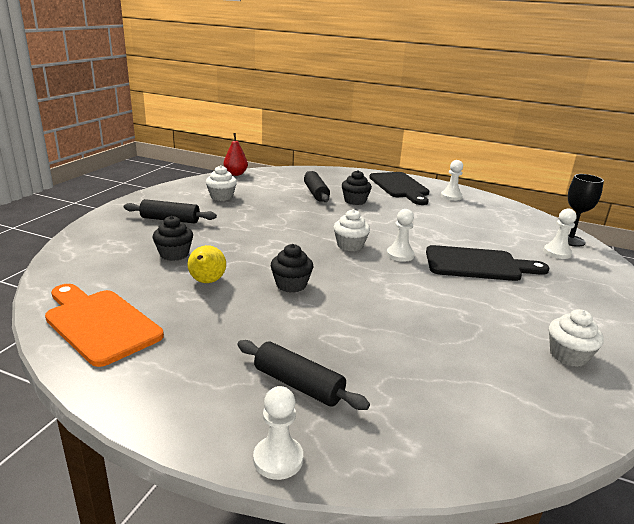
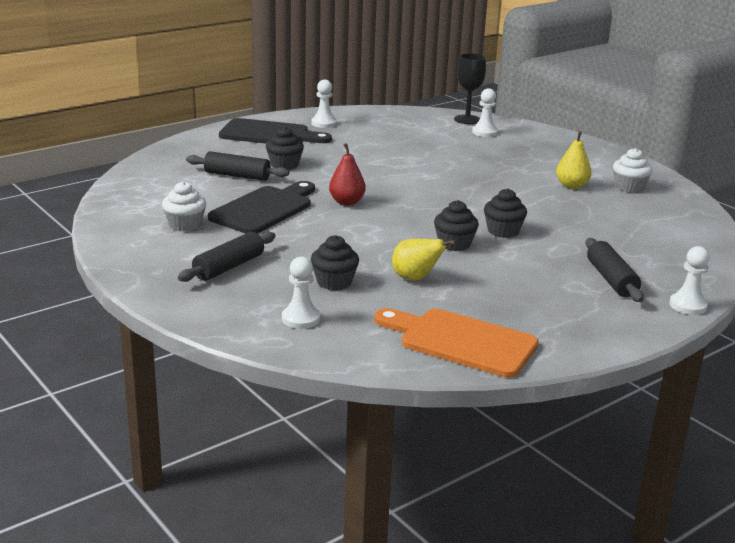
camera: 60 degrees left, 0 degrees up
(99, 323) = (461, 342): orange cutting board -> orange cutting board turned 45 degrees clockwise
(235, 174) = (107, 199): red pear -> red pear (346, 202)
(298, 385) = (611, 279): black rolling pin -> black rolling pin turned 75 degrees counterclockwise
(346, 302) = (503, 231): none -> black cupcake
(350, 245) = (395, 199): white cupcake -> none
(400, 255) = (435, 186): white pawn -> white pawn (301, 319)
(478, 264) = (480, 165): black cutting board -> black cutting board (264, 209)
(509, 318) = (571, 186): none -> yellow pear

